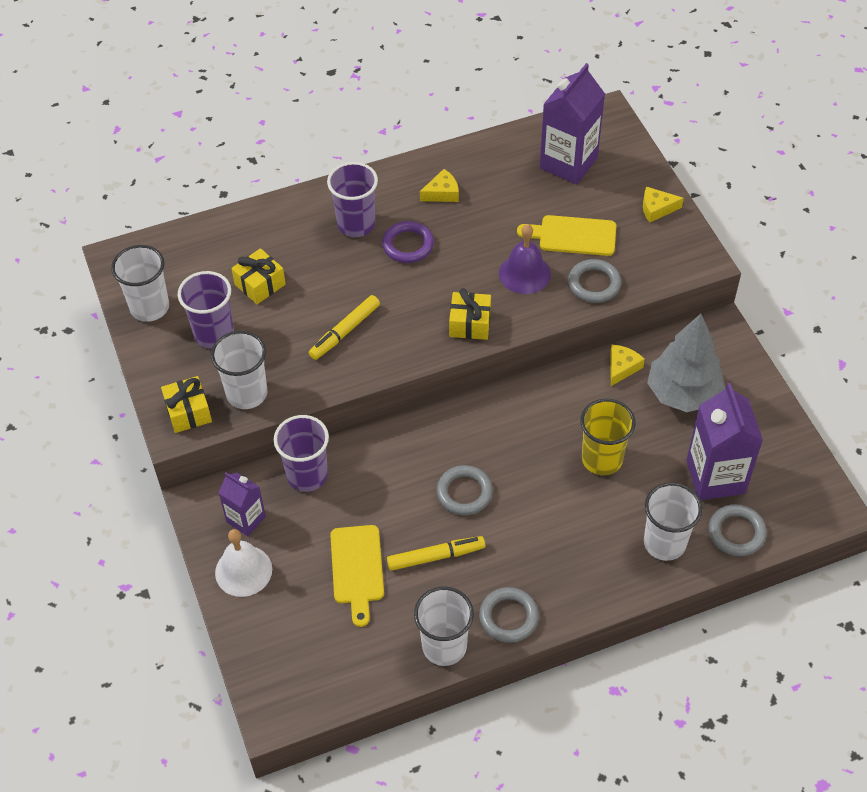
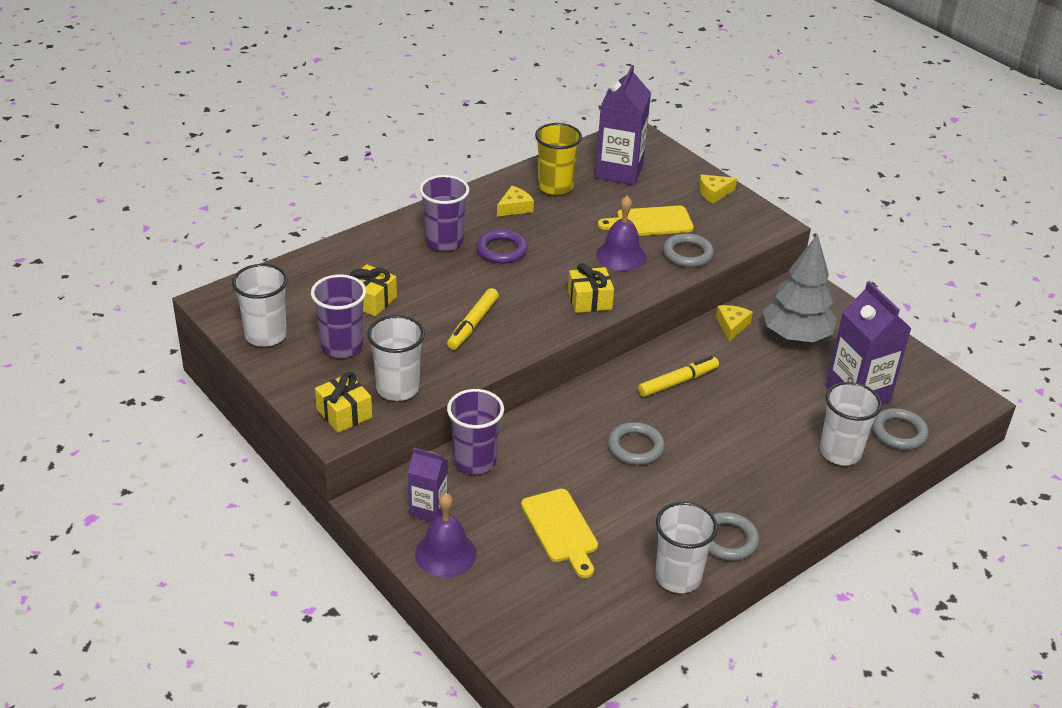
camera: 20 degrees left, 15 degrees down
(243, 571) = (445, 553): white bell -> purple bell
(436, 556) = (633, 504): yellow marker -> yellow marker (678, 382)
(602, 459) = (750, 398): yellow cup -> yellow cup (555, 186)

